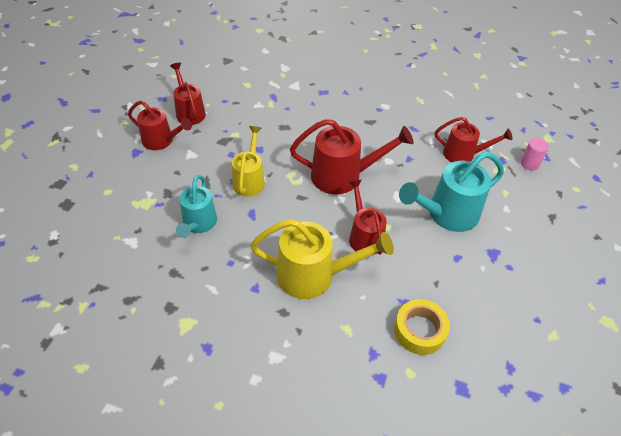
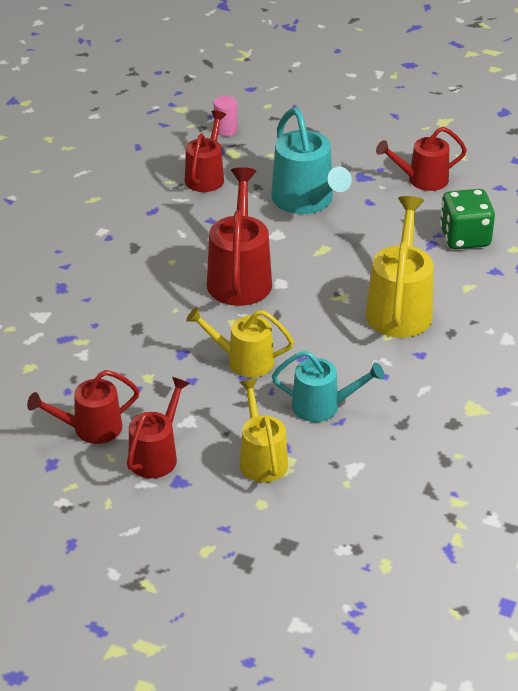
camera: 85 degrees left, 10 degrees down
(150, 190) = (261, 458): none -> yellow watering can
(364, 236) = (340, 266): red watering can -> red watering can (421, 180)
(419, 330) = (465, 238): yellow tape -> green dice

